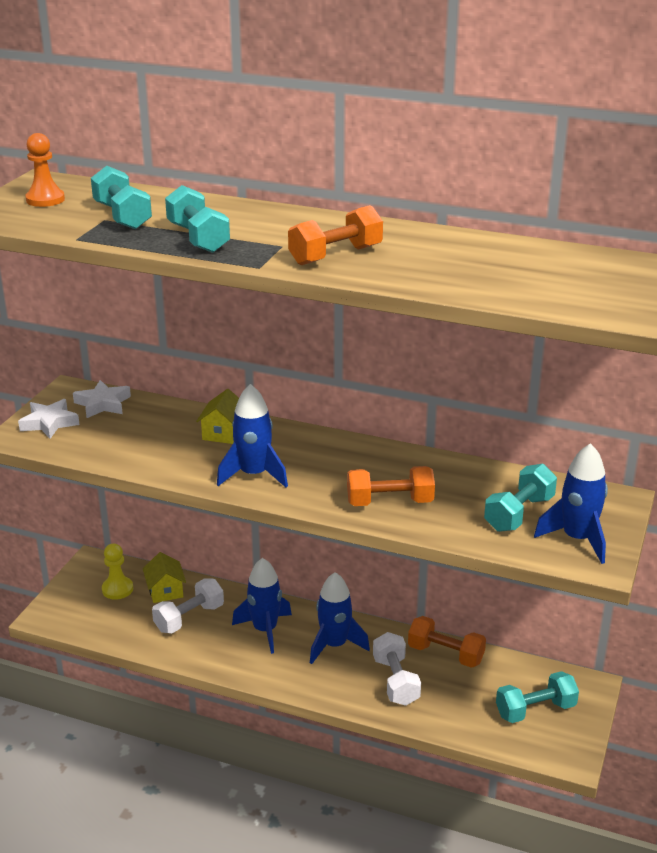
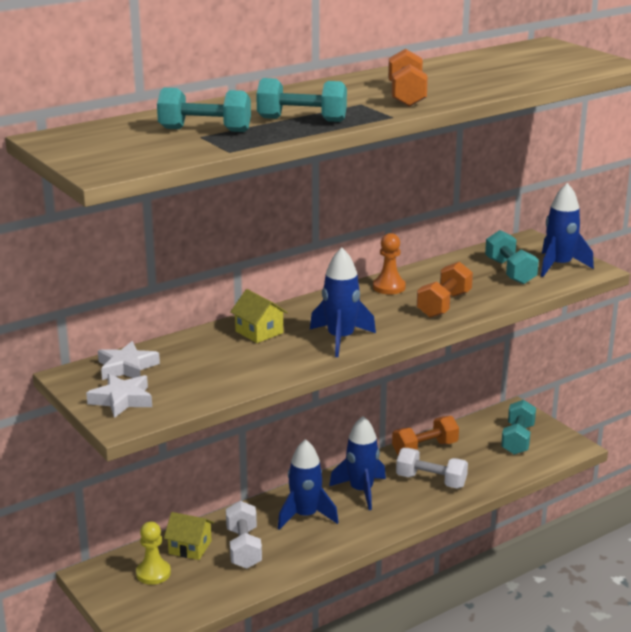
camera: 55 degrees left, 5 degrees down
(45, 199) = (107, 144): orange pawn -> orange pawn (389, 287)

